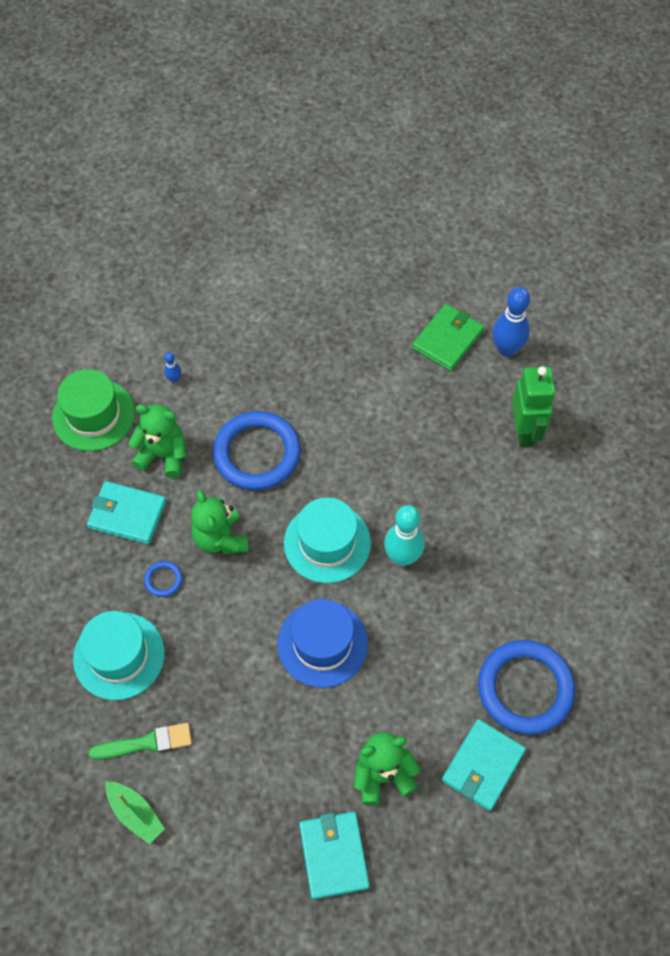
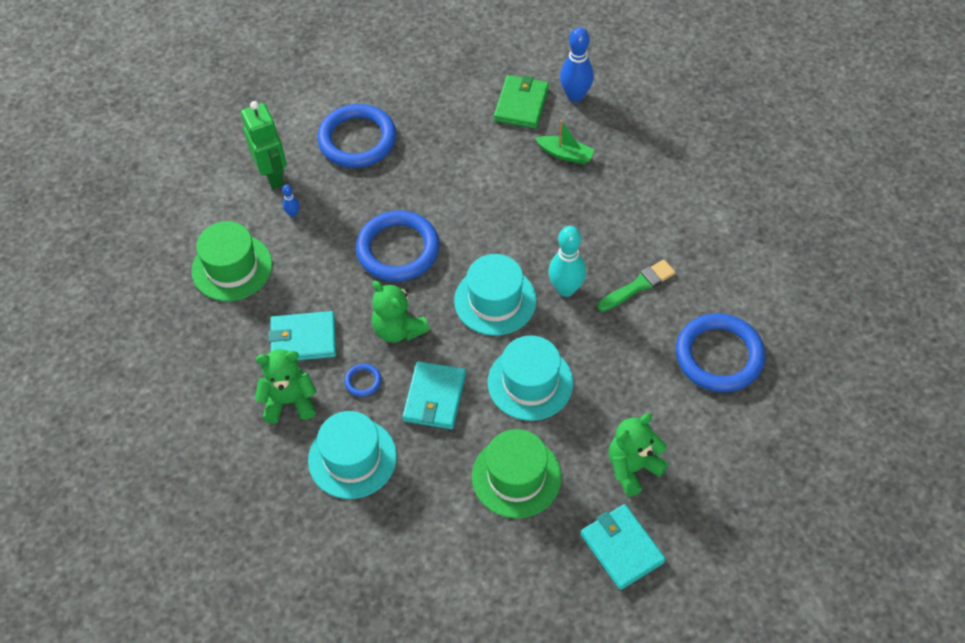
camera: 20 degrees left, 5 degrees down
(135, 814) = (431, 582): green boat -> green boat (565, 154)
(146, 743) = (412, 520): green brush -> green brush (638, 285)
(163, 455) = (313, 279): green teddy bear -> green teddy bear (289, 401)
(265, 738) = (516, 476): none -> green hat
(269, 322) = (357, 140): none -> blue ring
(322, 644) = (530, 382): blue hat -> turquoise hat
(483, 766) = (713, 429): turquoise wallet -> turquoise wallet (434, 397)
(525, 431) = (621, 155): green robot -> green robot (273, 176)

